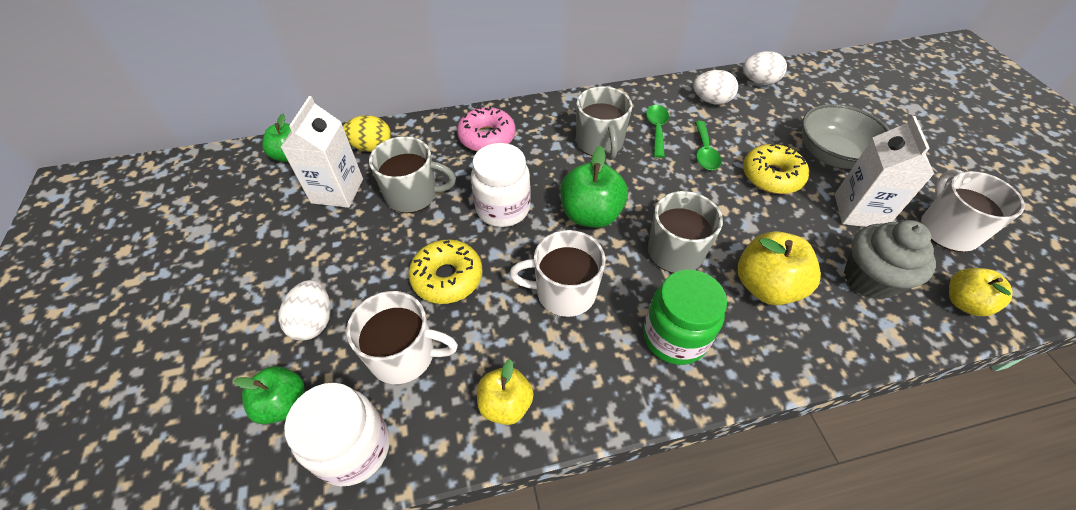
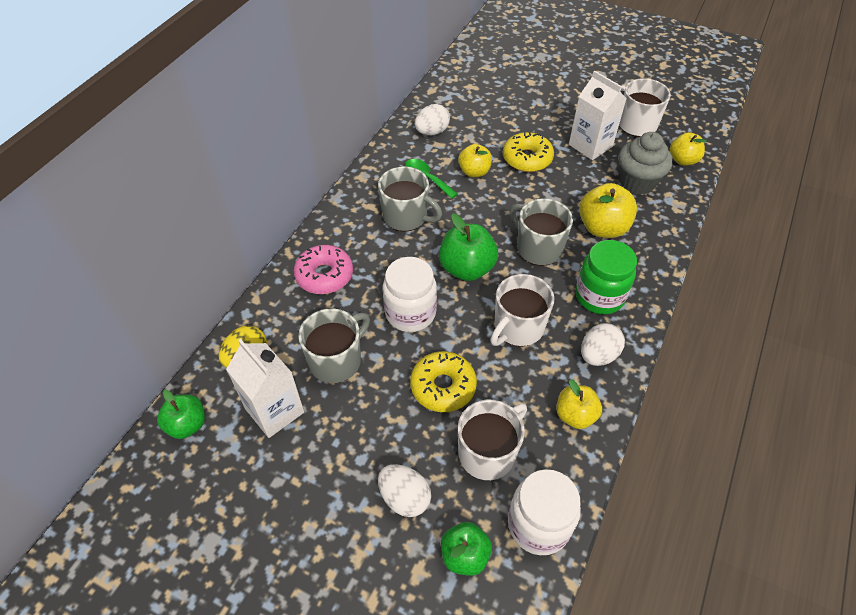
camera: 50 degrees left, 0 degrees up
(704, 152) = (474, 172): green spoon -> yellow apple
(759, 81) = (442, 96): white egg -> white egg (598, 355)
(832, 155) = (539, 119): grey bowl -> none

